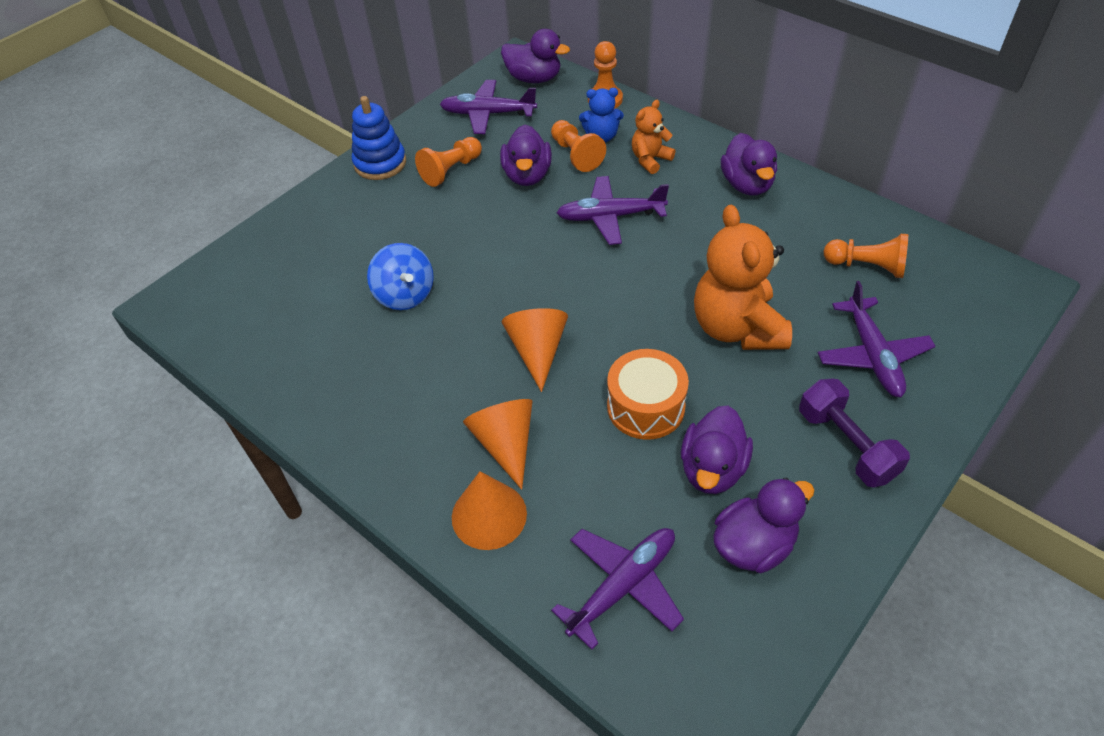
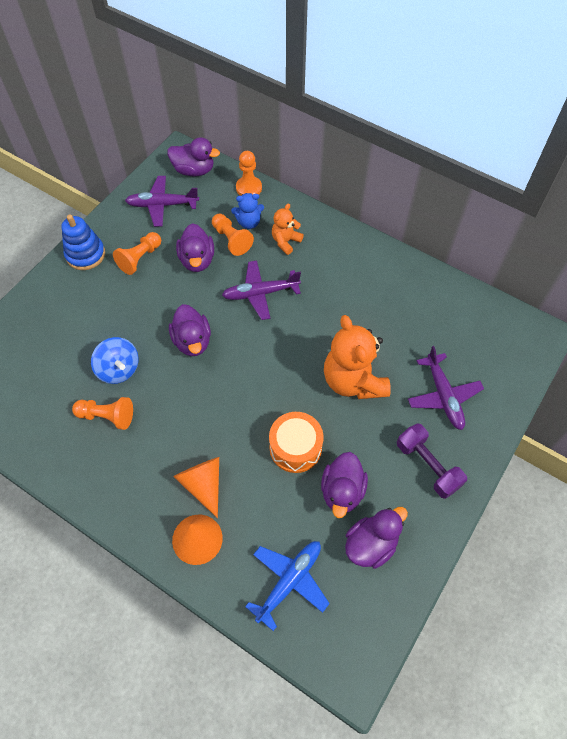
camera: 10 degrees left, 10 degrees up
(537, 351) = (218, 409): orange cone -> none
(622, 586) = (289, 582): purple plane -> blue plane
(747, 184) = (355, 260): purple duck -> purple duck (192, 341)
(867, 266) = (439, 324): orange pawn -> orange pawn (107, 416)

